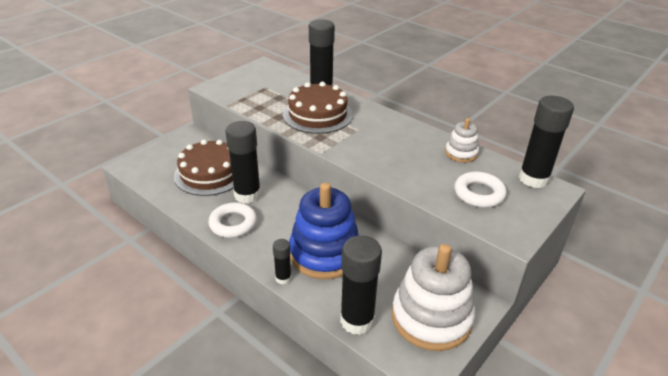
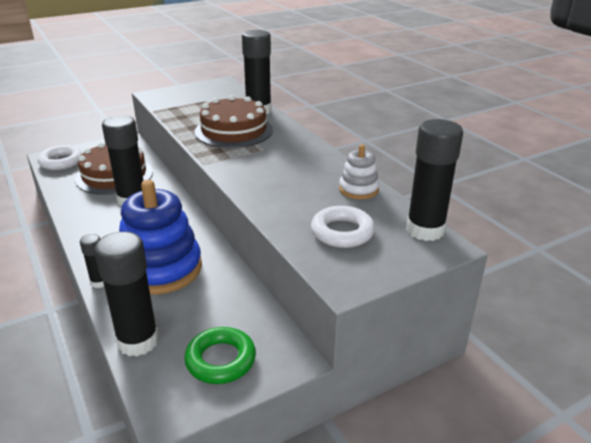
camera: 20 degrees right, 5 degrees down
(233, 224) = (96, 223): white ring -> white ring (61, 162)
(431, 317) = (220, 360): white stacking toy -> green ring

